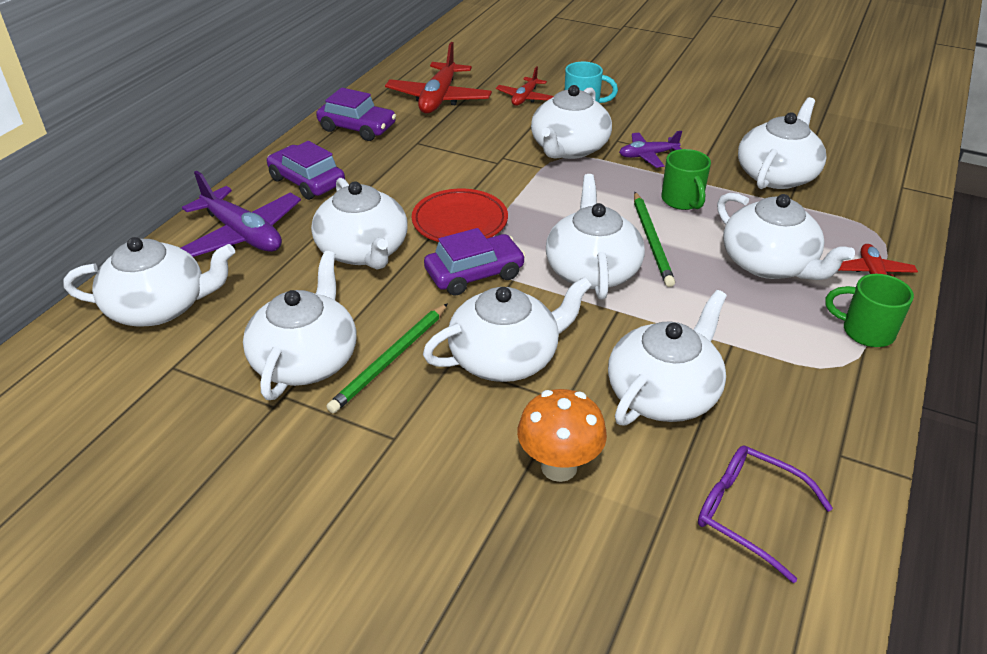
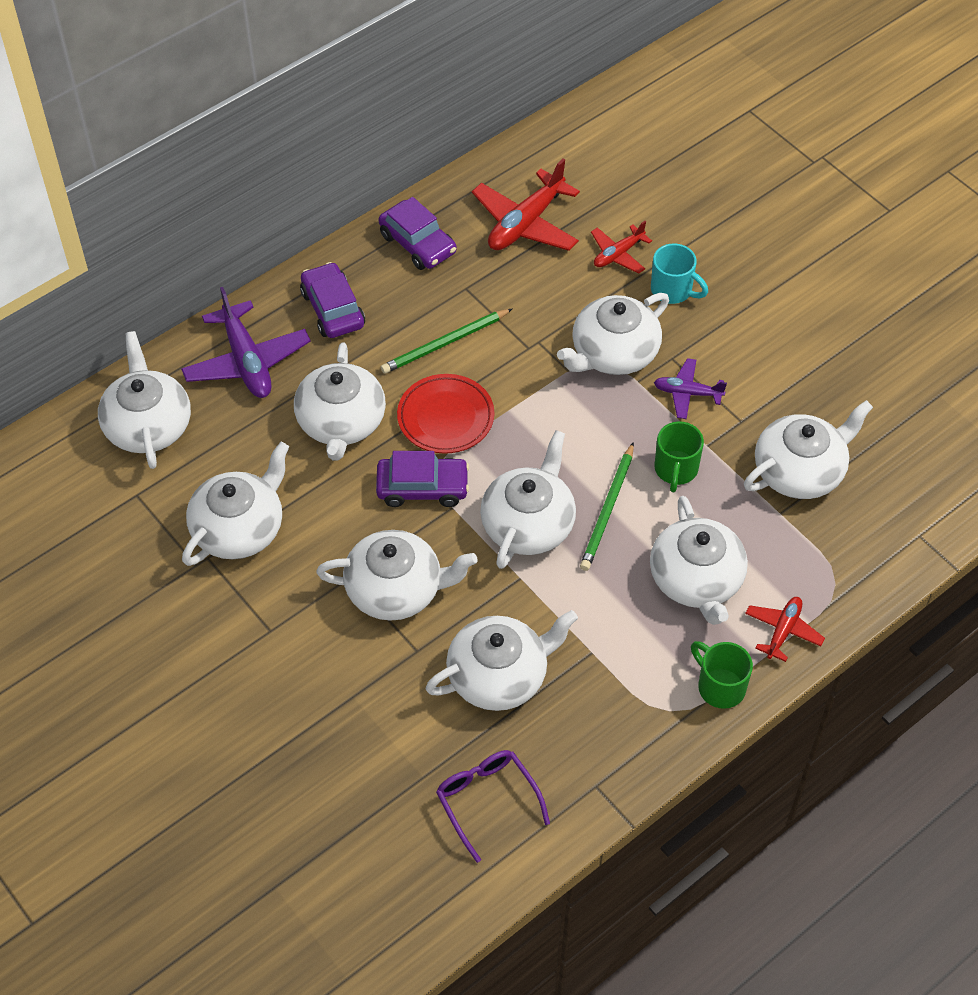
camera: 25 degrees right, 15 degrees up
(160, 307) = (148, 425): white teapot -> white teapot turned 120 degrees counterclockwise
(390, 360) = (304, 554): green pencil -> green pencil (444, 343)
(559, 467) = (375, 706): orange mushroom -> none

